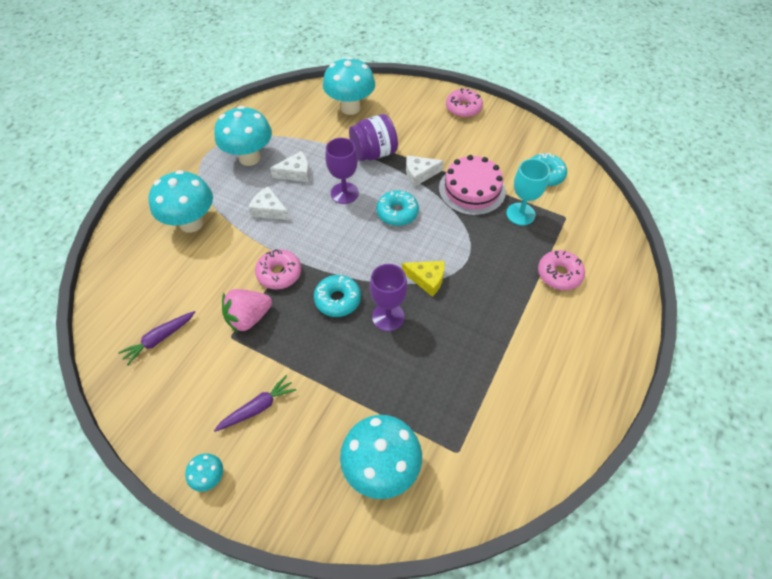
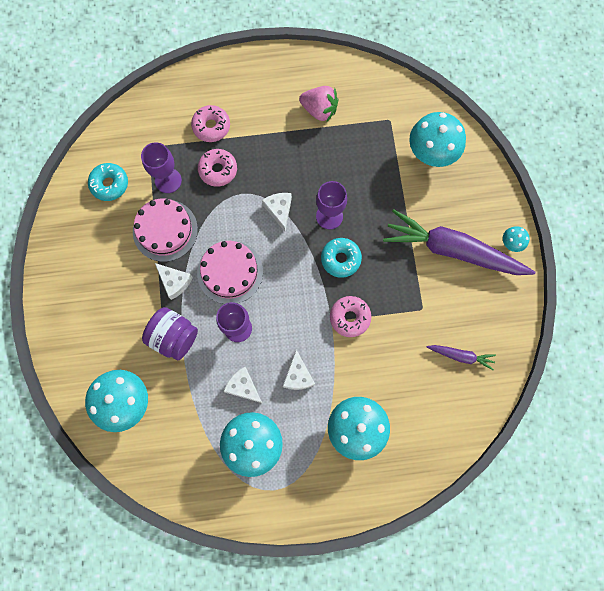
camera: 125 degrees left, 20 degrees up
(248, 318) = (400, 309): pink strawberry -> pink strawberry (319, 110)
(258, 407) = (452, 250): purple carrot -> purple carrot, size x2.26
(397, 212) = (230, 272): turquoise donut -> pink cake
(427, 279) = (279, 210): yellow cheese -> white cheese
(463, 108) = (61, 297): pink donut -> pink donut (218, 170)
(520, 214) = (168, 180): turquoise goblet -> purple goblet

